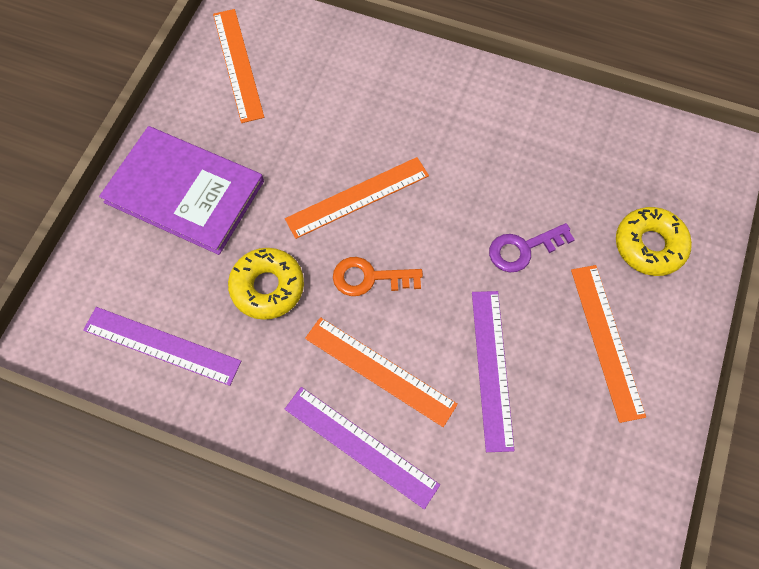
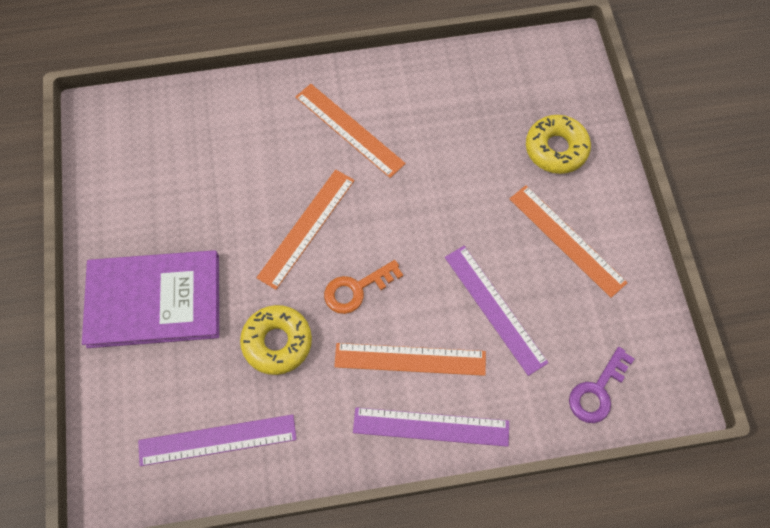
camera: 30 degrees left, 0 degrees up
(238, 64) = (131, 165): orange ruler -> orange ruler (349, 130)
(523, 249) = (463, 201): purple key -> purple key (597, 391)

